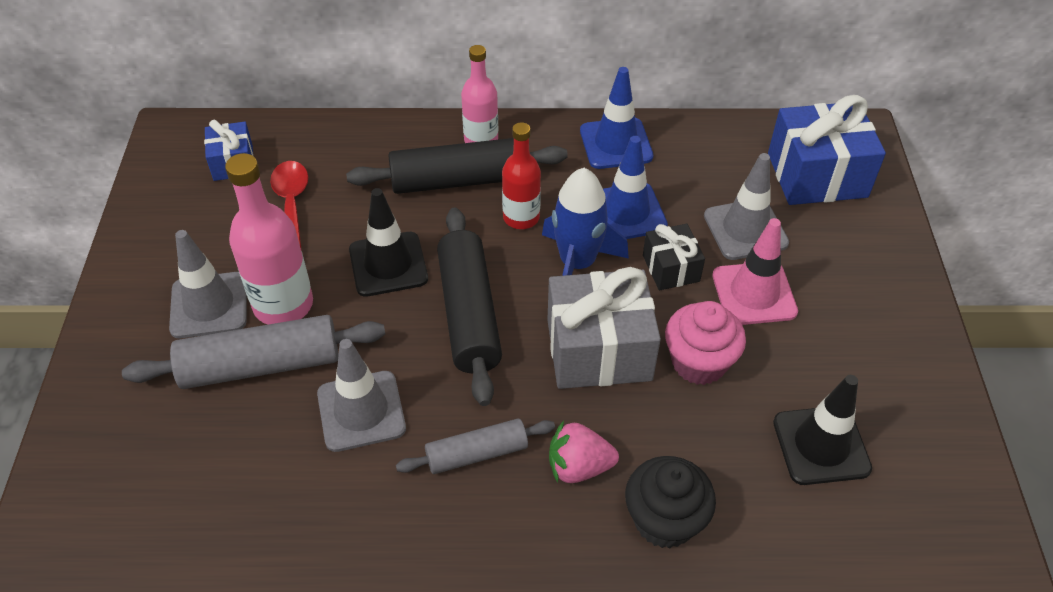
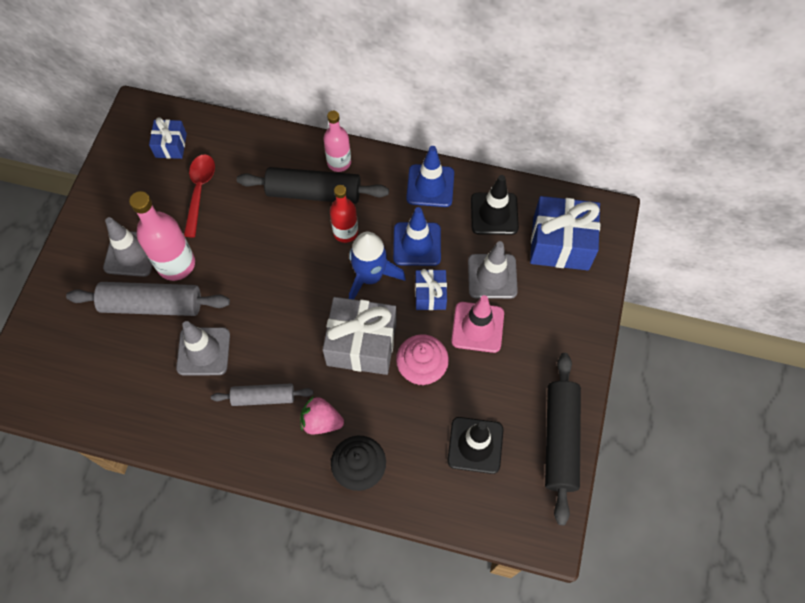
camera: 15 degrees right, 15 degrees up
(388, 264) = (249, 249): black traffic cone -> black traffic cone (494, 214)
(469, 314) = (289, 298): black rolling pin -> black rolling pin (560, 439)
(671, 268) = (430, 295): black gift -> blue gift

